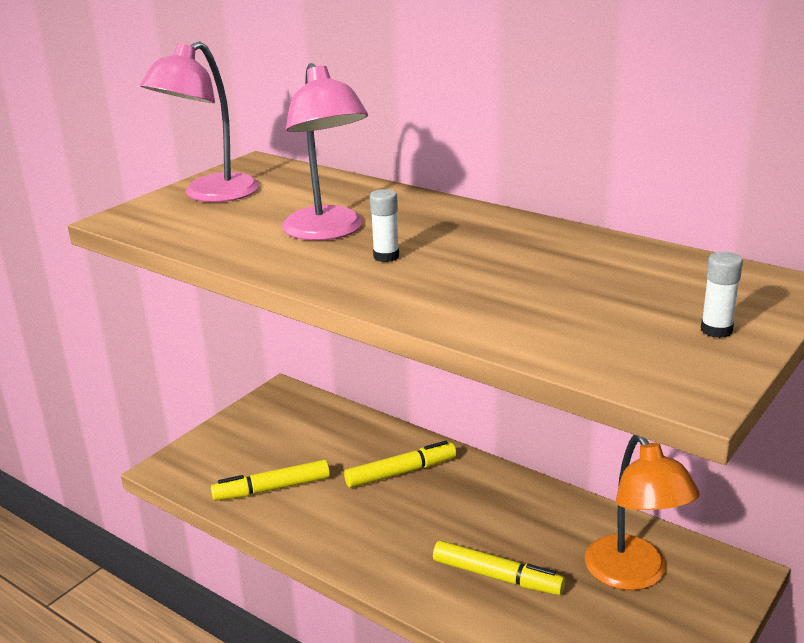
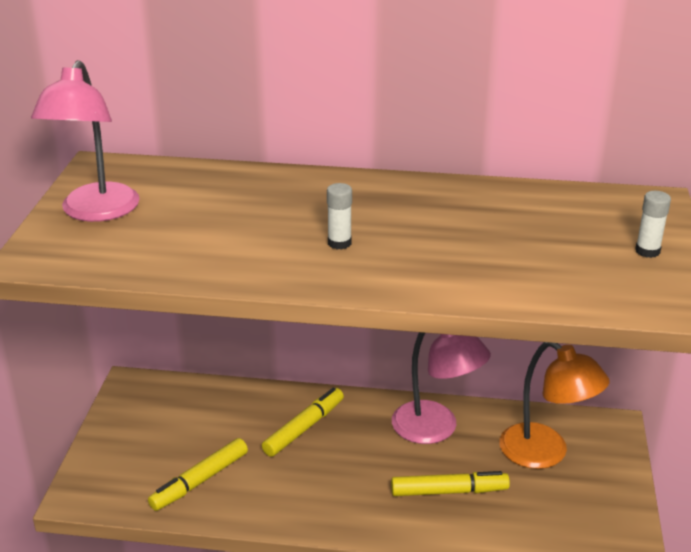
camera: 30 degrees left, 5 degrees up
(328, 232) = (259, 229): pink lamp -> pink lamp (436, 429)

